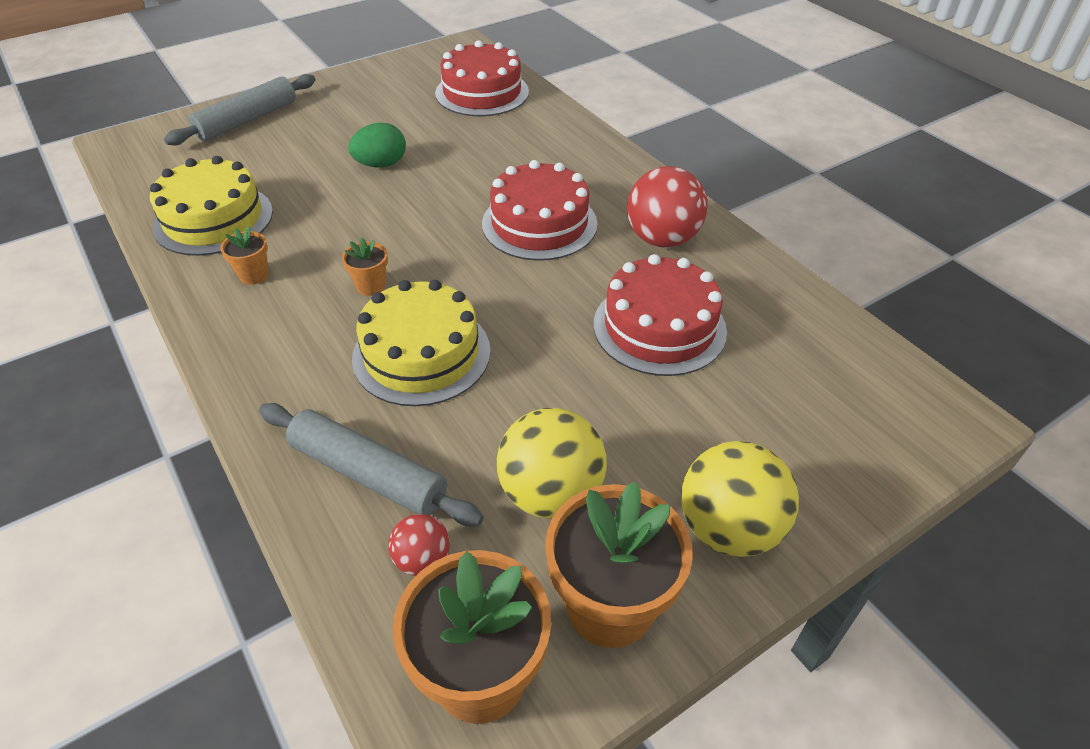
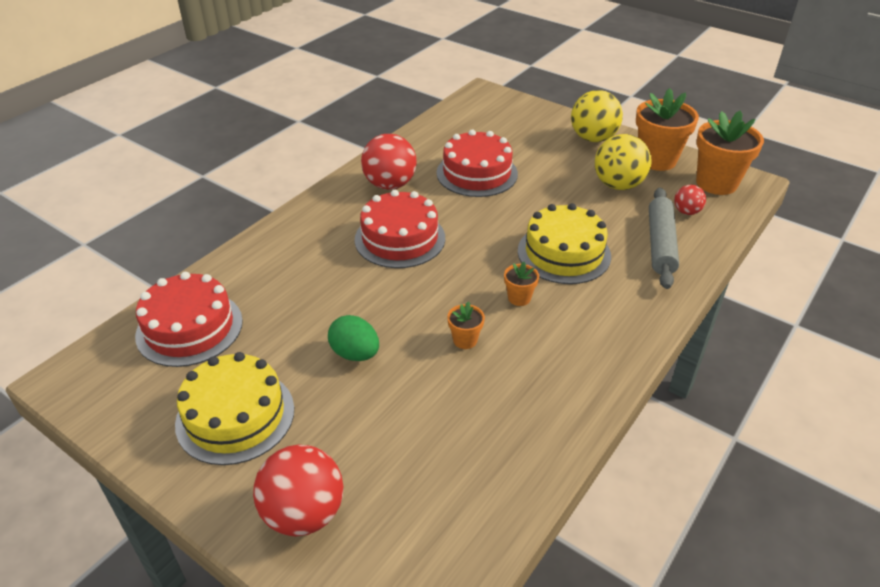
camera: 110 degrees left, 5 degrees down
(213, 219) = (498, 437): yellow cake -> yellow cake (235, 416)
(247, 120) = (304, 513): grey rolling pin -> red ball
(254, 275) = (550, 368): orange flower pot -> orange flower pot (465, 340)

